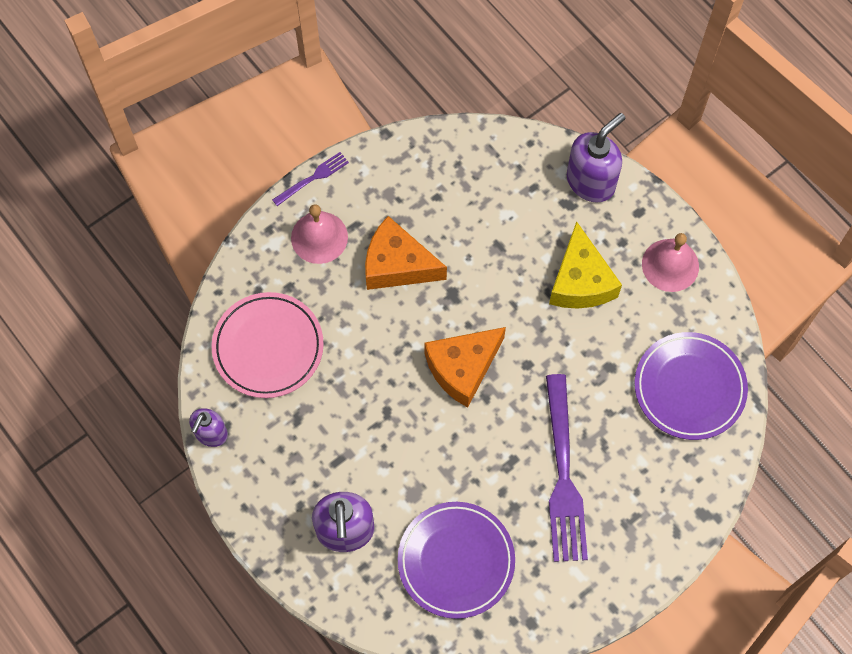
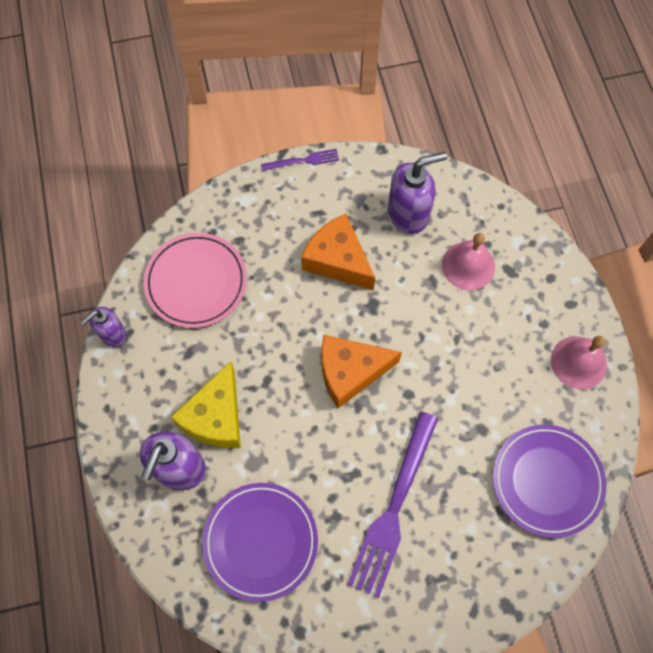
camera: 25 degrees right, 0 degrees up
(319, 237) = (284, 210): pink bell -> pink bell (468, 265)
(580, 281) = (490, 342): yellow cheese -> yellow cheese (215, 416)
(591, 181) = (539, 260): purple soap dispenser -> purple soap dispenser (408, 214)

